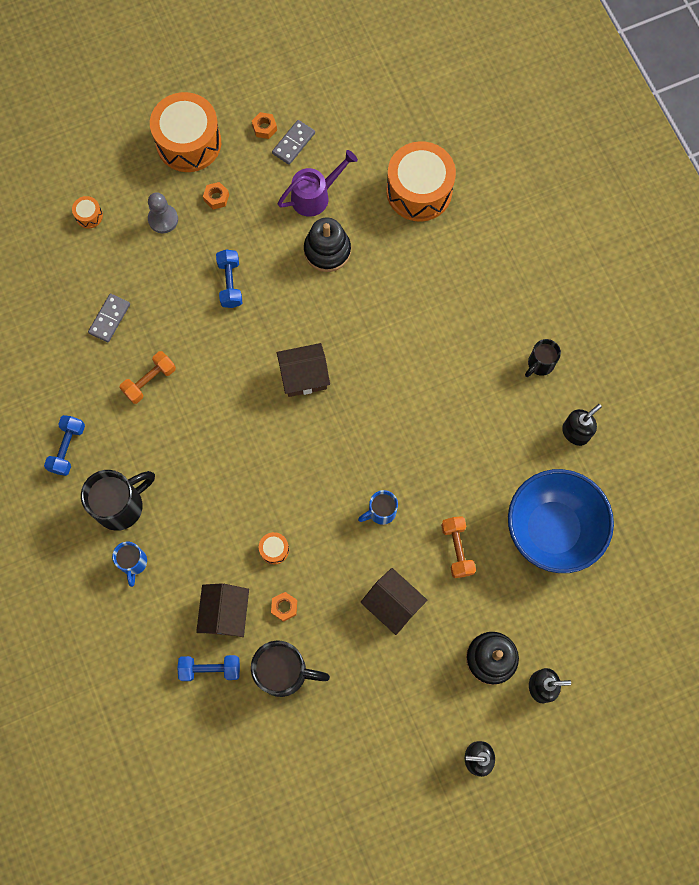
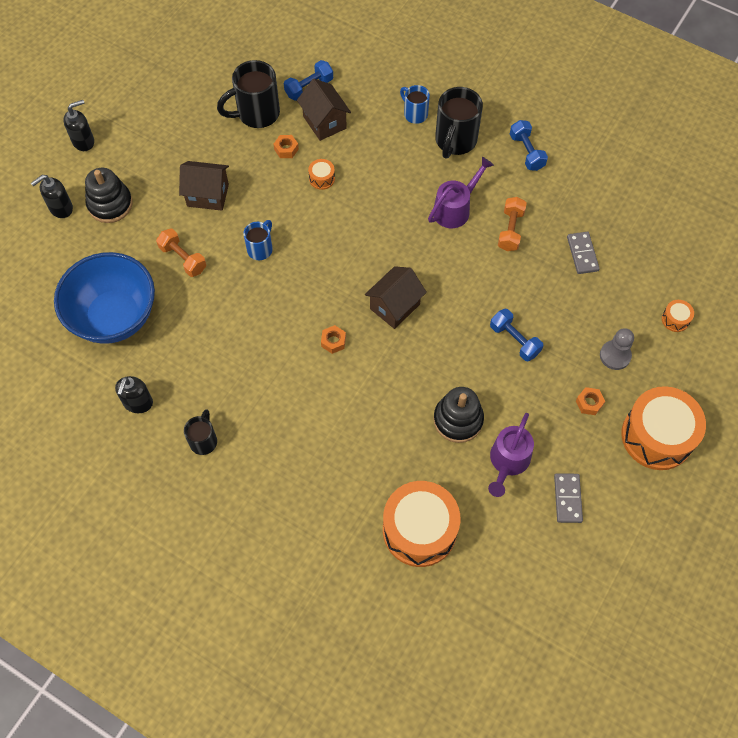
camera: 145 degrees right, 10 degrees down
(179, 434) = (455, 208): none -> purple watering can
(264, 128) = (605, 496): orange nut -> orange nut (333, 341)

